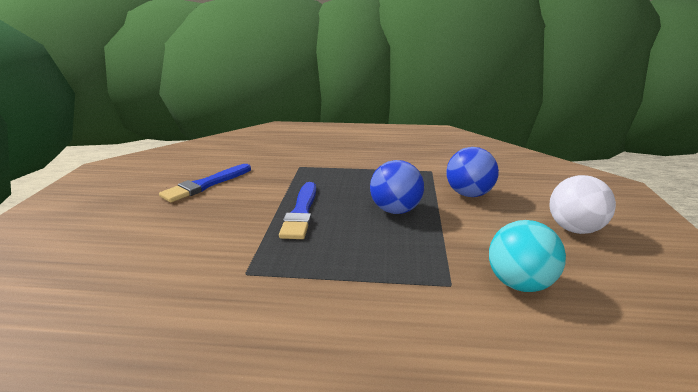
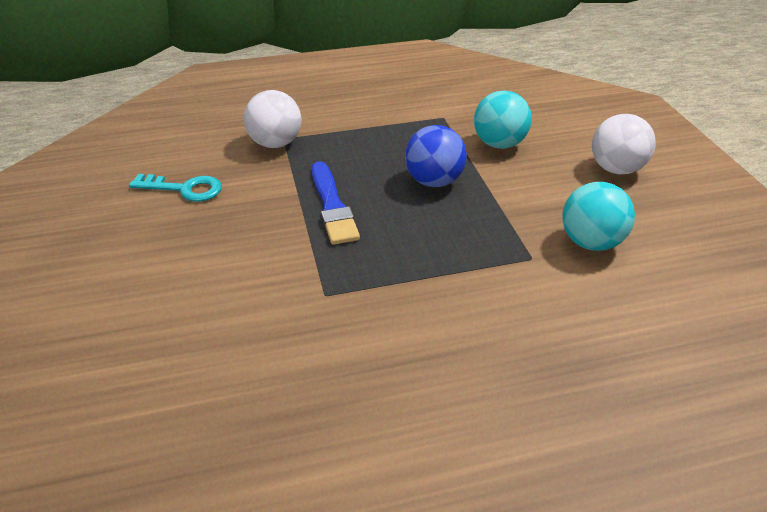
camera: 20 degrees left, 15 degrees up
(206, 184) = (184, 189): blue brush -> turquoise key
(291, 168) = (275, 143): none -> white ball
(469, 194) = (499, 144): blue ball -> turquoise ball

